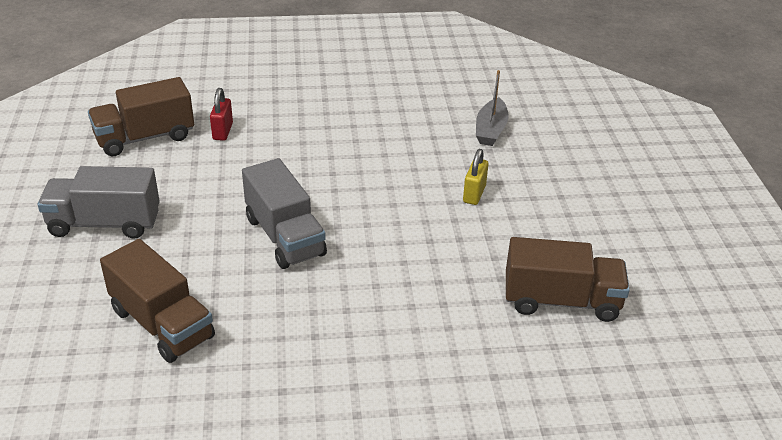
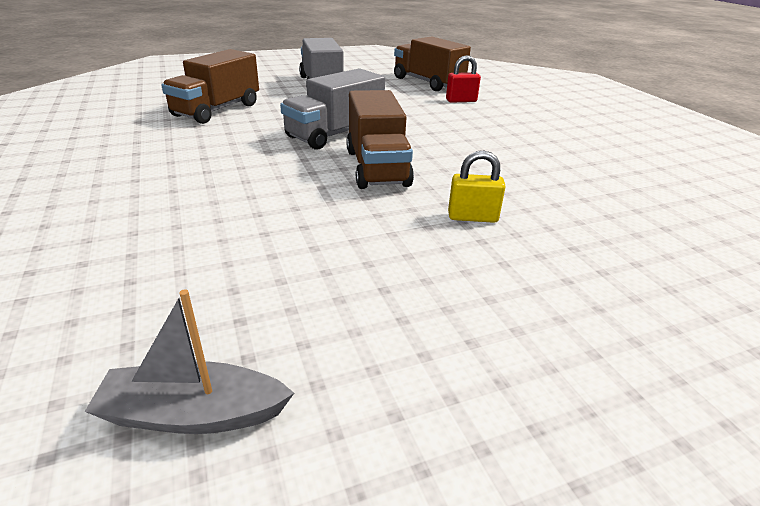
camera: 75 degrees right, 5 degrees down
(490, 130) = (626, 219): grey boat -> grey boat (193, 414)
(561, 301) = (278, 301): brown truck -> brown truck (377, 167)

